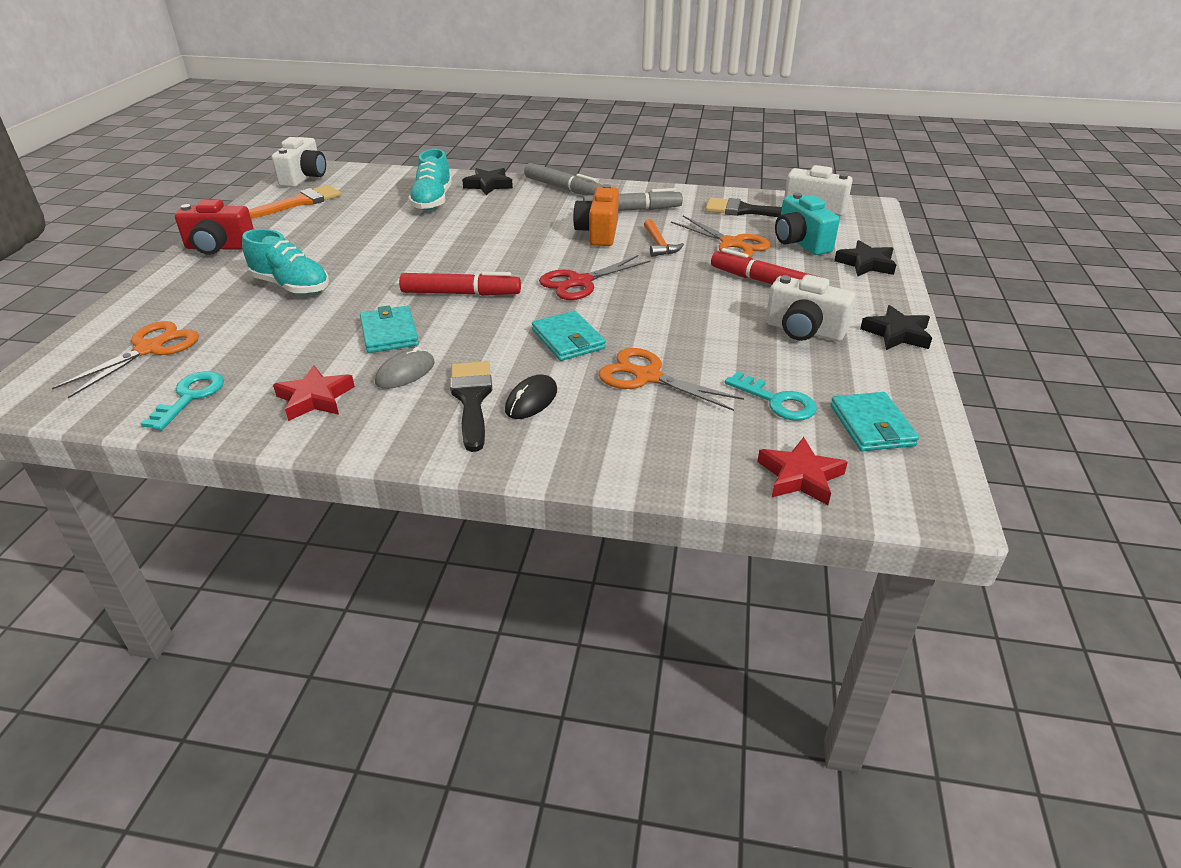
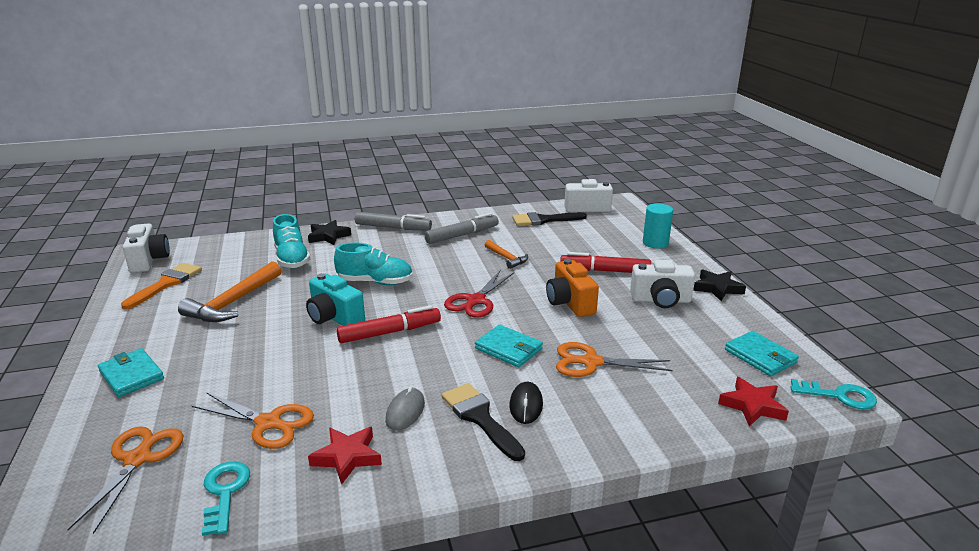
camera: 25 degrees left, 10 degrees down
(219, 247) = (121, 343): red camera -> none
(291, 286) = (229, 363): turquoise shoe -> turquoise shoe (375, 282)
(342, 232) = (233, 302): none -> orange hammer
(389, 333) = (360, 381): turquoise wallet -> turquoise wallet (131, 375)
(598, 233) = (453, 258): orange camera -> orange camera (570, 303)
(732, 244) = (557, 247): orange scissors -> orange scissors (269, 423)
(776, 401) = (690, 356): turquoise key -> turquoise key (839, 396)
(800, 242) = (600, 236): turquoise camera -> turquoise camera (334, 317)
(866, 264) = (655, 243): black star -> turquoise cylinder

